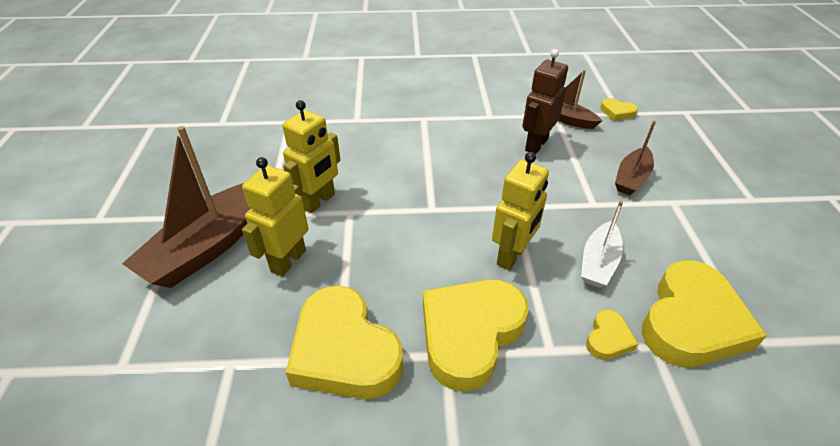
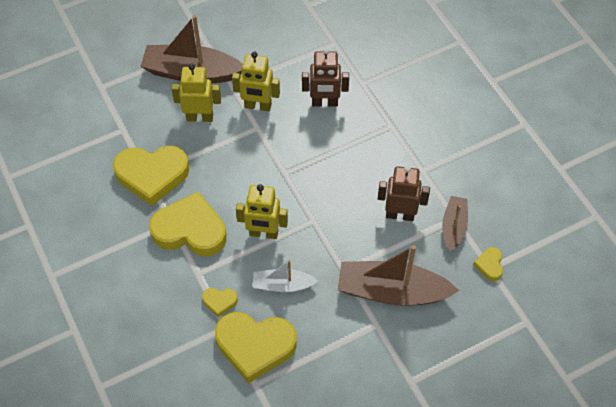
camera: 65 degrees right, 15 degrees up
(344, 351) = (152, 175): yellow heart -> yellow heart turned 120 degrees counterclockwise
(359, 150) = (324, 103): none -> brown robot
(631, 178) = (392, 291): brown boat -> brown boat, size x1.81

